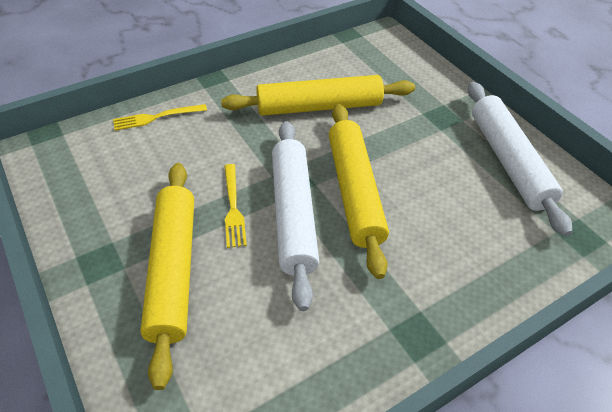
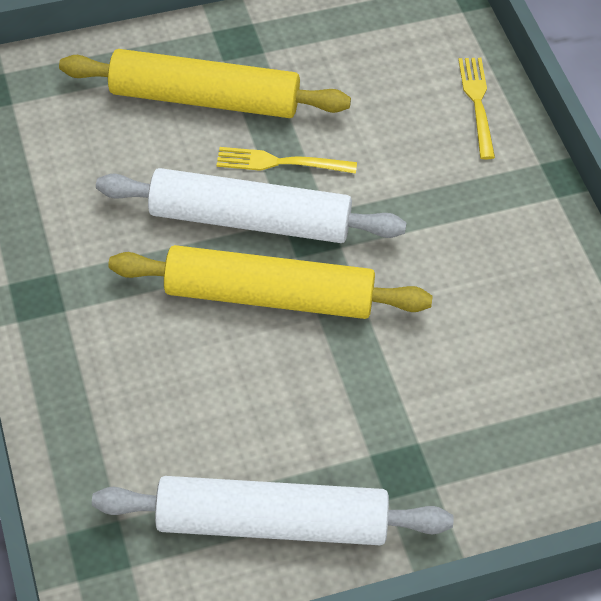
camera: 105 degrees right, 5 degrees up
(319, 107) = (463, 299): yellow rolling pin -> none

